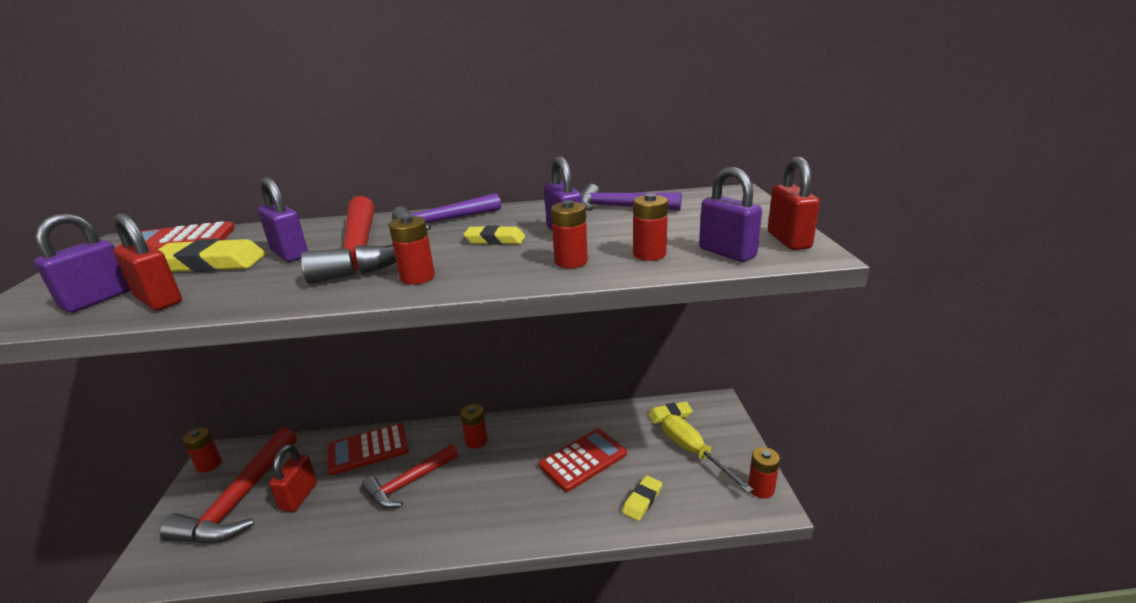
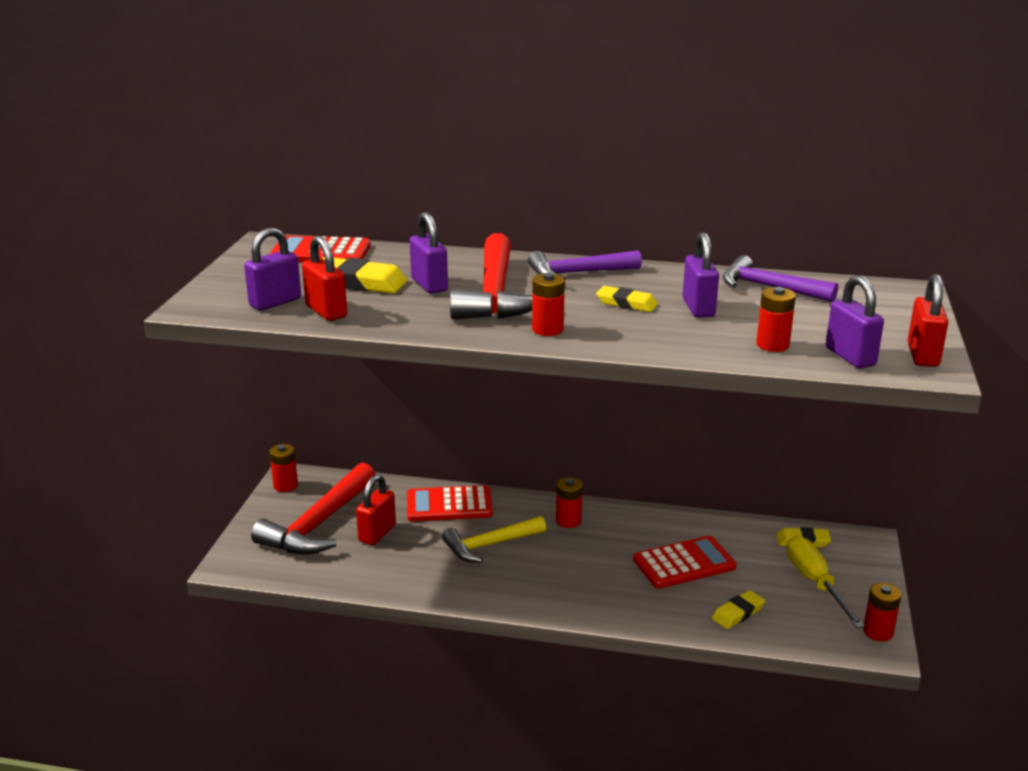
camera: 15 degrees right, 0 degrees up
(409, 483) = (489, 545): red hammer -> yellow hammer
(571, 261) = (693, 339): red battery -> none

